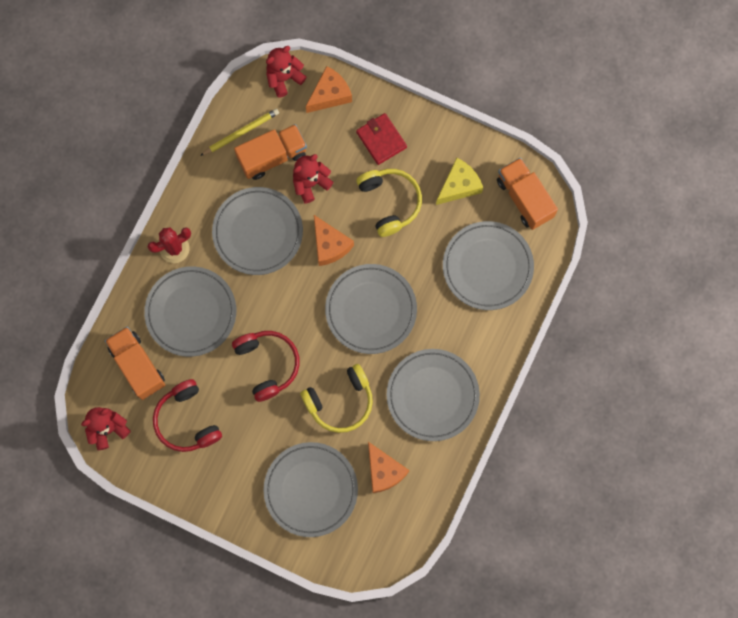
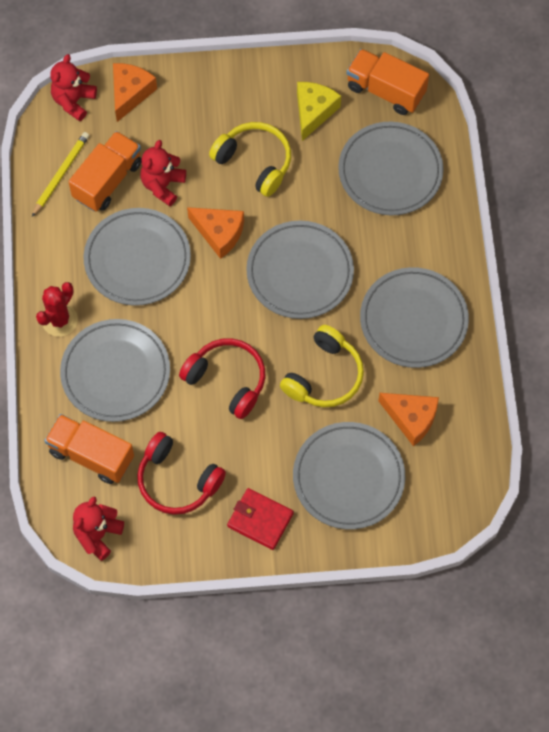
camera: 30 degrees left, 10 degrees down
(381, 140) = (209, 109): red wallet -> red wallet (260, 520)

